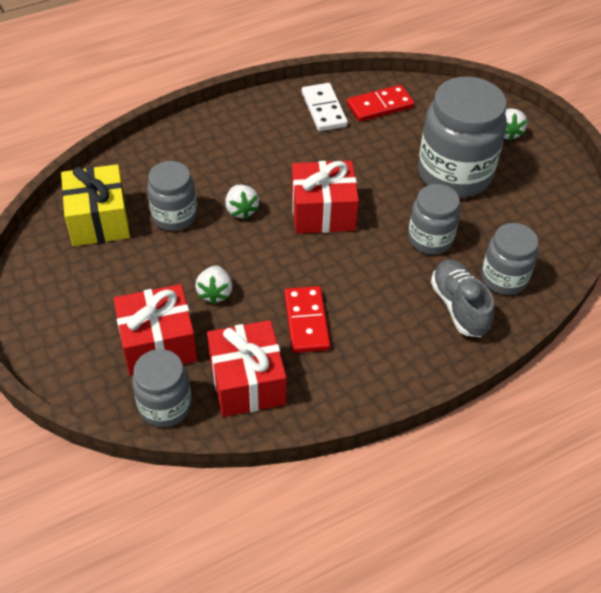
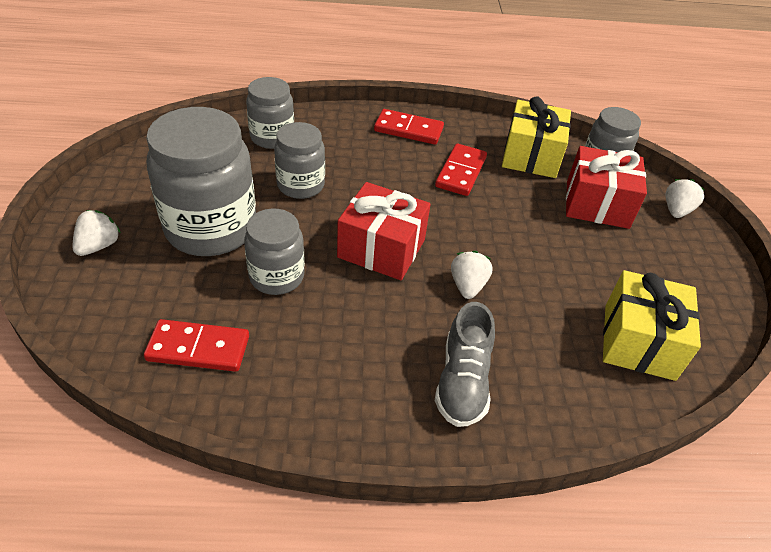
camera: 155 degrees left, 5 degrees down
(174, 216) = (547, 310): grey jar -> grey jar (276, 276)
(215, 293) = (531, 221): white strawberry -> white strawberry (676, 210)
(247, 382) = (531, 156): red gift -> yellow gift
(324, 109) = (275, 377): white domino -> none
(392, 355) = (408, 130): none -> red domino
(459, 306) = (328, 135): grey shoe -> grey shoe (462, 382)

